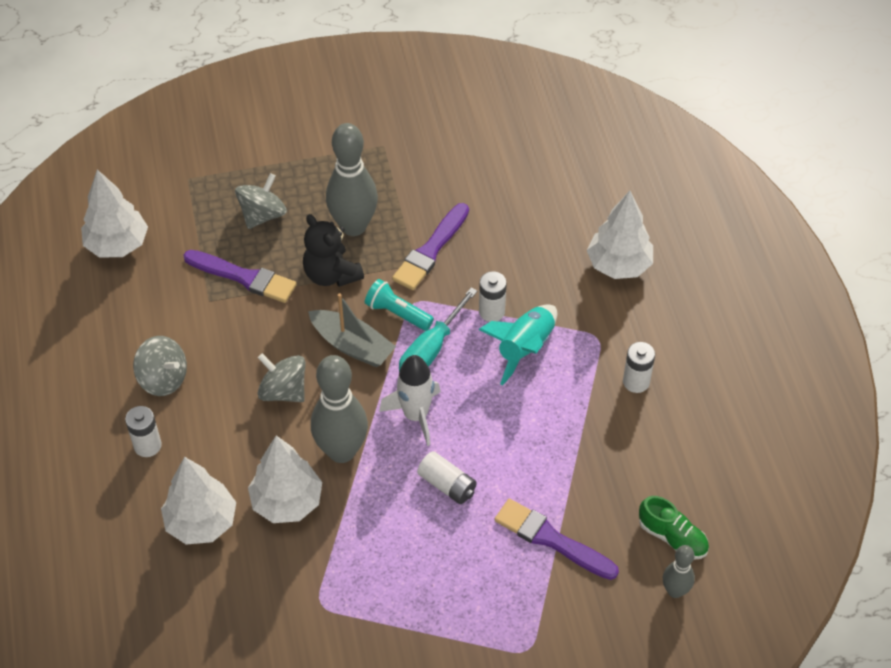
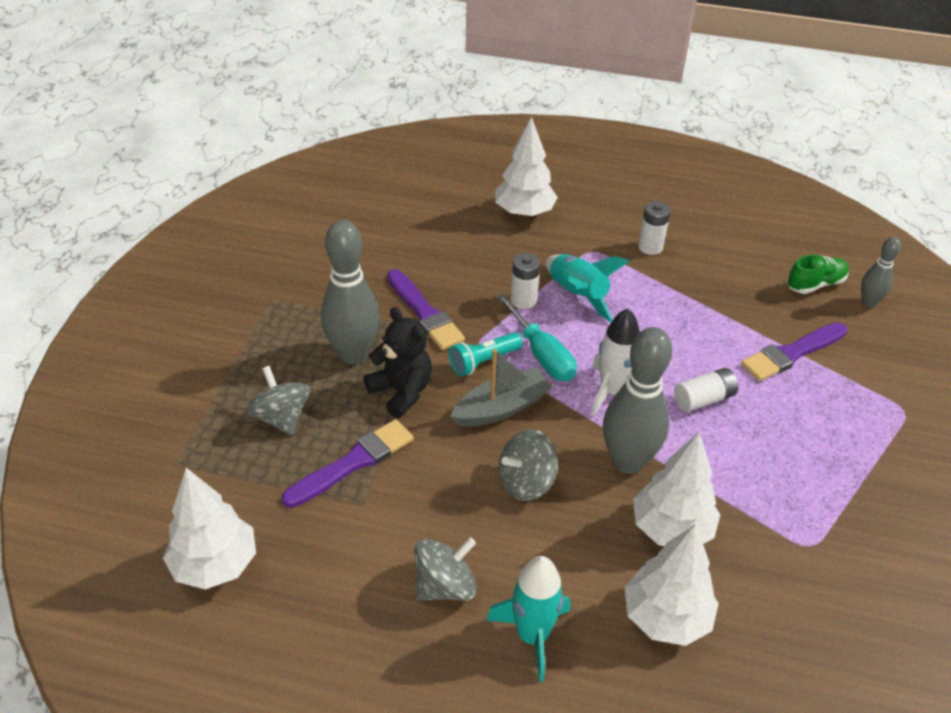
camera: 65 degrees left, 10 degrees down
(147, 445) = (532, 635): white battery -> turquoise rocket
(331, 274) = (401, 392): black teddy bear -> black teddy bear turned 120 degrees counterclockwise

